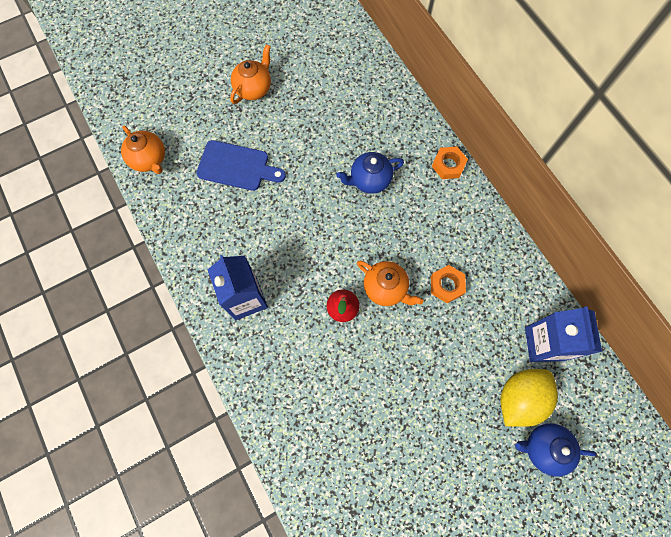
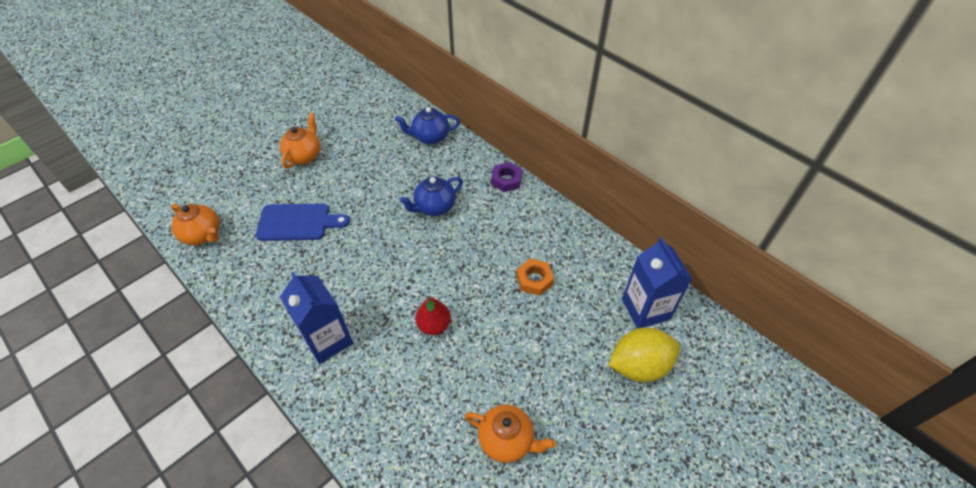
camera: 15 degrees left, 20 degrees down
(386, 288) = (474, 296): orange teapot -> orange teapot (507, 440)
(448, 165) = (506, 180): orange nut -> purple nut
(519, 398) = (639, 366): yellow lemon -> yellow lemon turned 45 degrees clockwise
(544, 448) = (680, 408): blue teapot -> blue teapot (430, 137)

